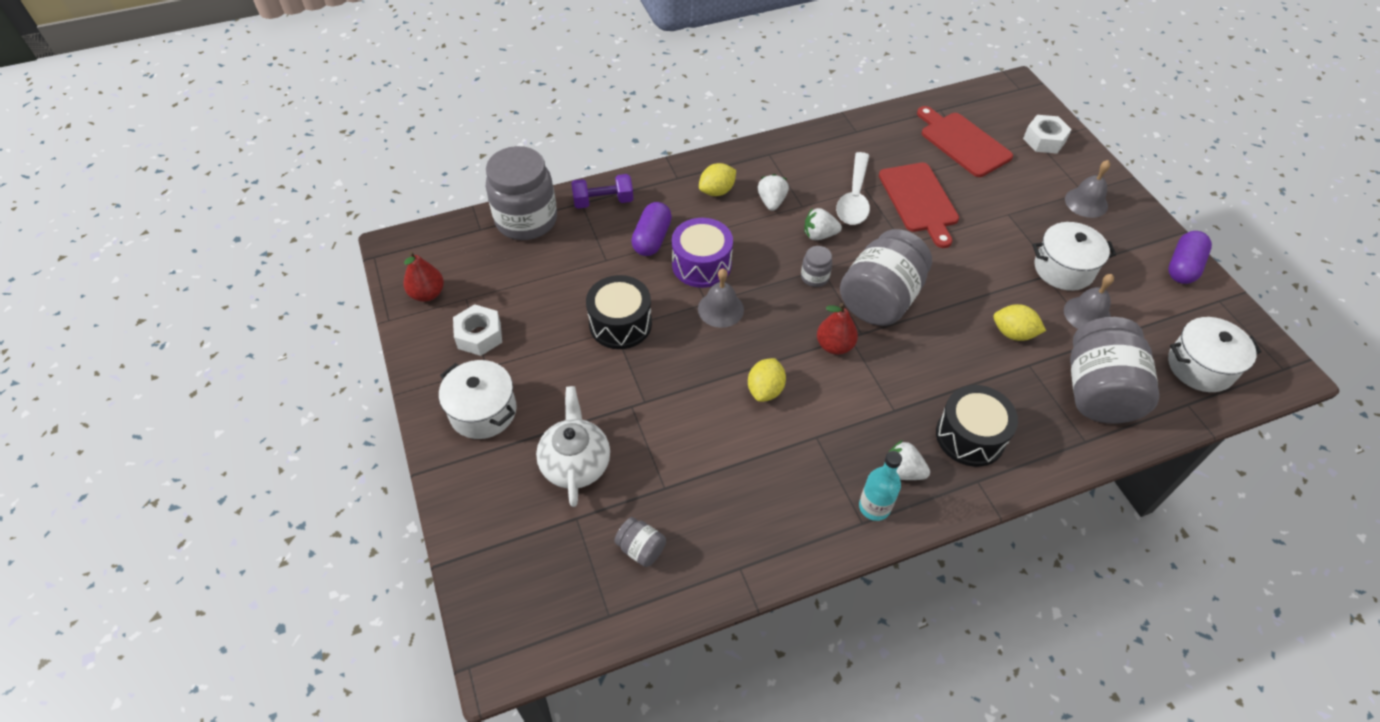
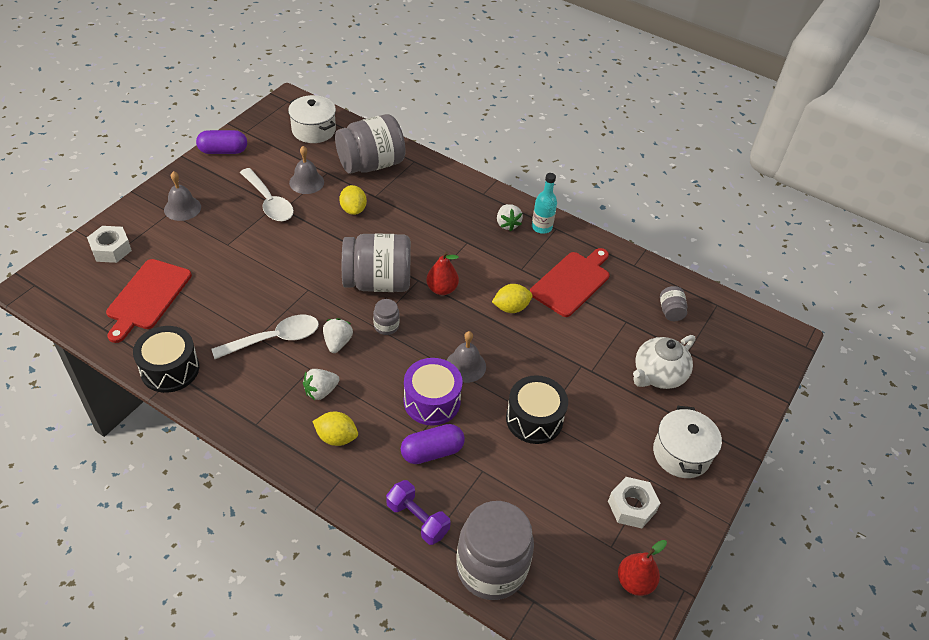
camera: 130 degrees left, 5 degrees down
(819, 235) = (337, 343): white strawberry -> white strawberry turned 135 degrees counterclockwise
(919, 200) = (248, 298): red cutting board -> red cutting board (572, 282)
(970, 436) = (455, 205): black drum -> black drum (170, 369)
(1063, 269) = (269, 202): white pot -> white spoon

